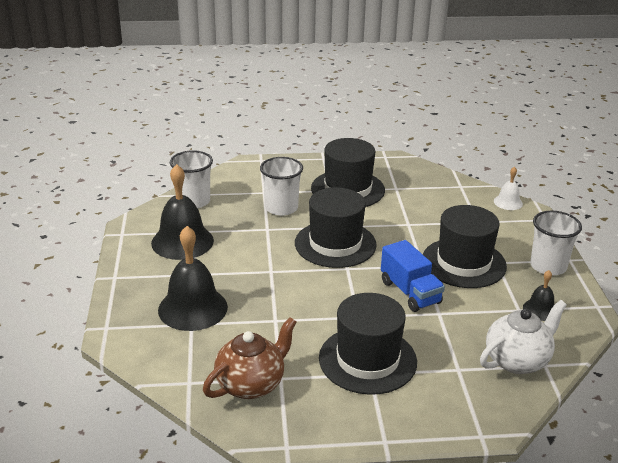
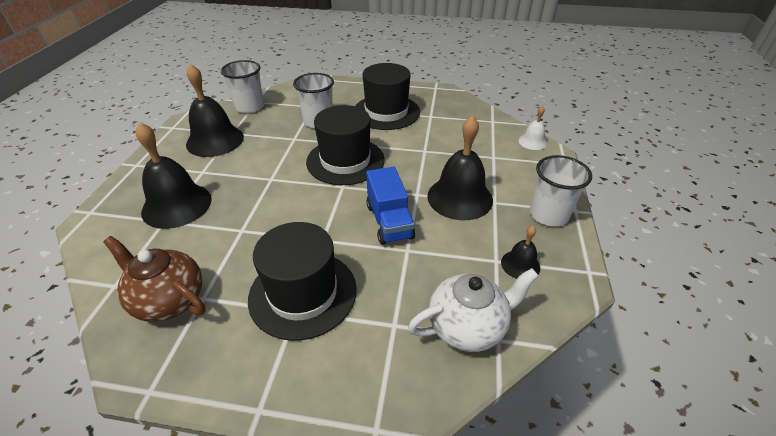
camera: 15 degrees right, 10 degrees up
(251, 384) = (169, 300): brown teapot -> brown teapot turned 120 degrees counterclockwise
(463, 263) = (460, 197): black hat -> black bell

